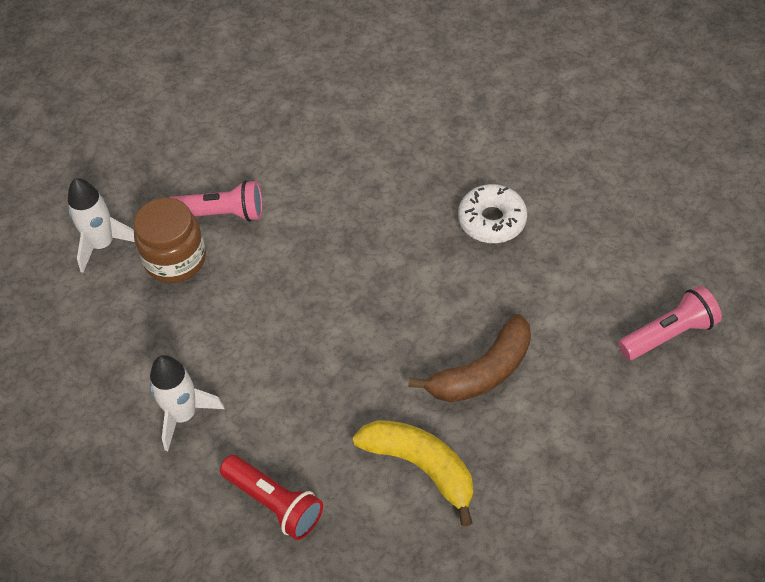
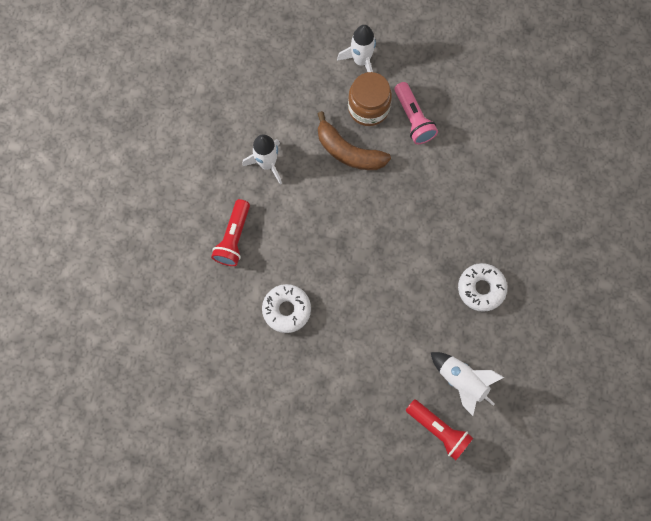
camera: 65 degrees right, 20 degrees up
(420, 467) = (286, 309): yellow banana -> white donut
(482, 371) = (364, 322): brown banana -> brown banana (348, 151)
(610, 284) = (462, 381): none -> white rocket
(668, 334) = (438, 429): pink flashlight -> red flashlight

